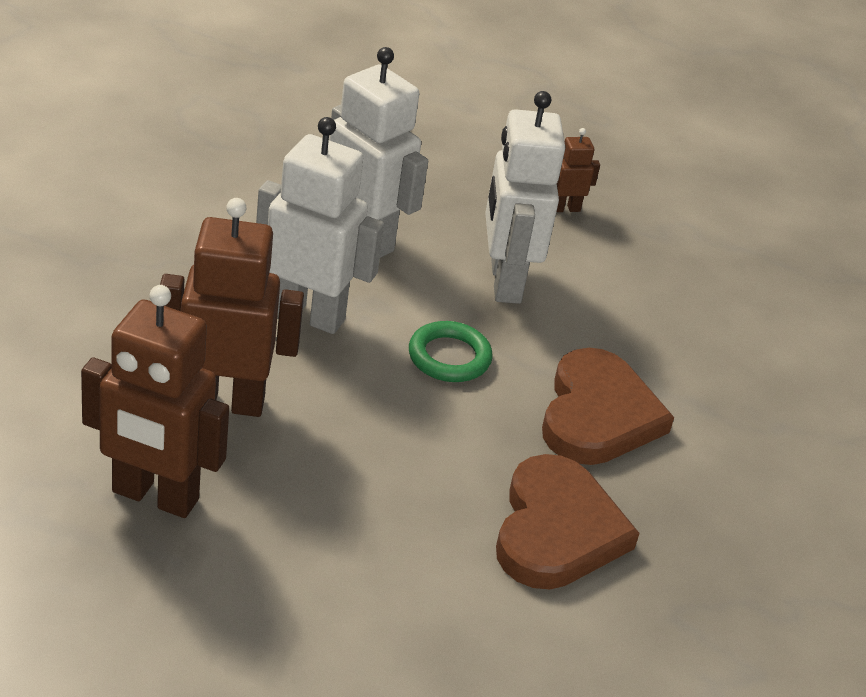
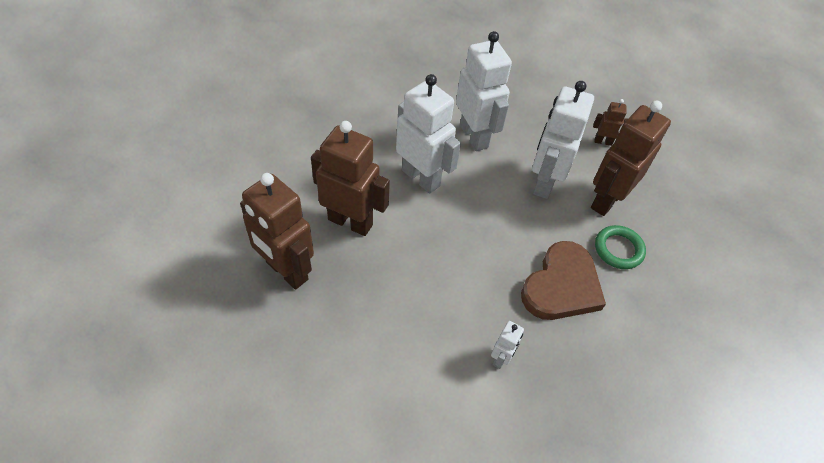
camera: 25 degrees right, 15 degrees up
(449, 357) = (489, 224): green ring -> green ring (618, 249)
(557, 530) = (501, 358): brown heart -> white robot
(607, 287) = (606, 200): none -> brown robot

